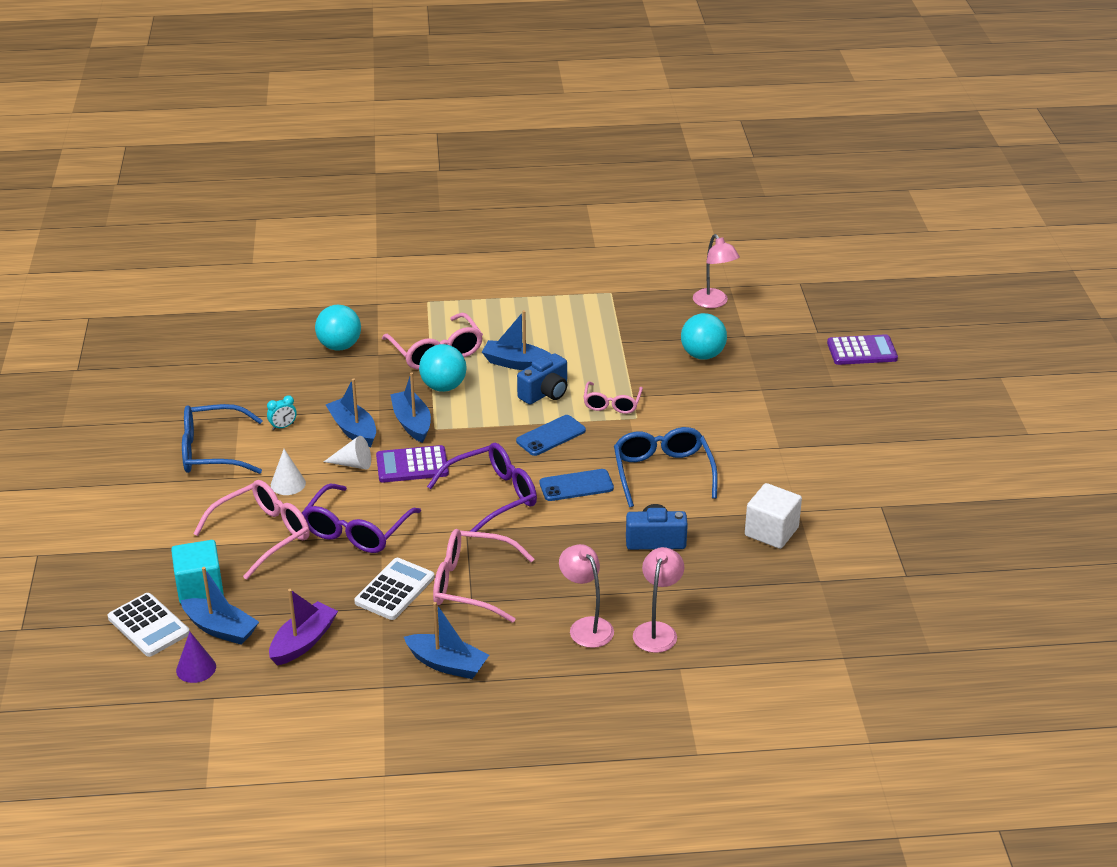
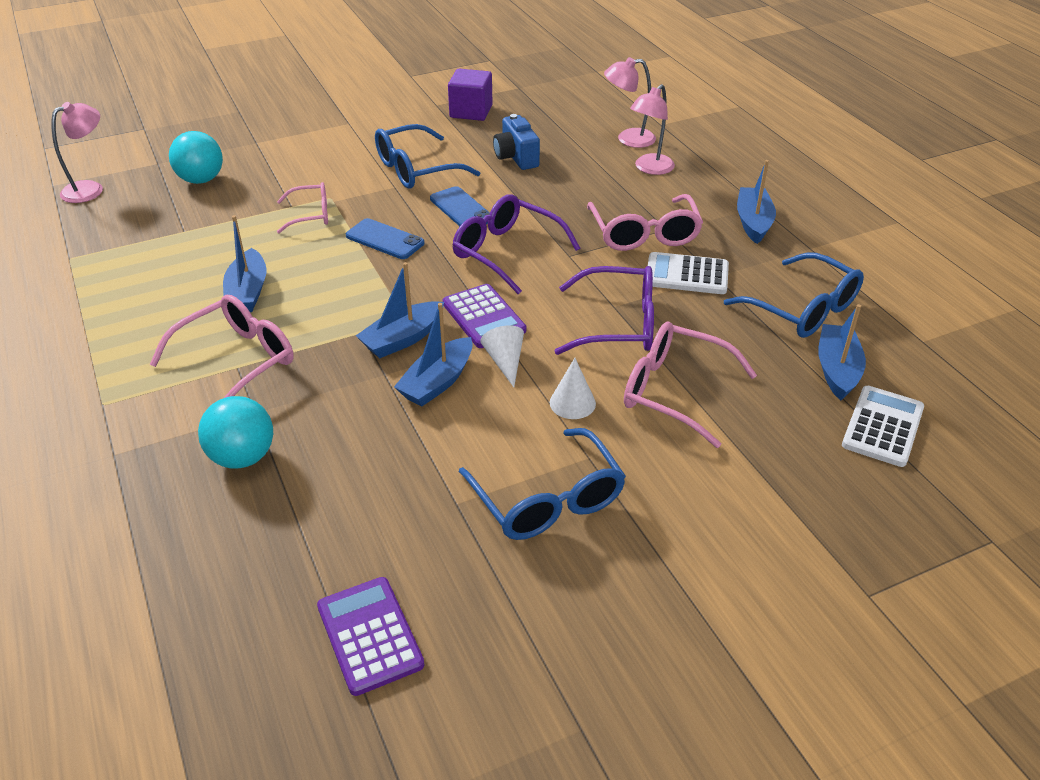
camera: 110 degrees left, 5 degrees up
(196, 668) = (902, 367): purple cone -> none
(200, 588) = (795, 409): turquoise cube -> none
(283, 427) = (459, 448): turquoise clock -> none
(303, 642) = (802, 309): purple boat -> blue glasses
(443, 387) = (316, 334): turquoise ball -> none
(545, 393) = (305, 259): blue camera -> none
(771, 531) = (471, 111): white cube -> purple cube
(862, 351) = (176, 105): purple calculator -> purple calculator (370, 635)

